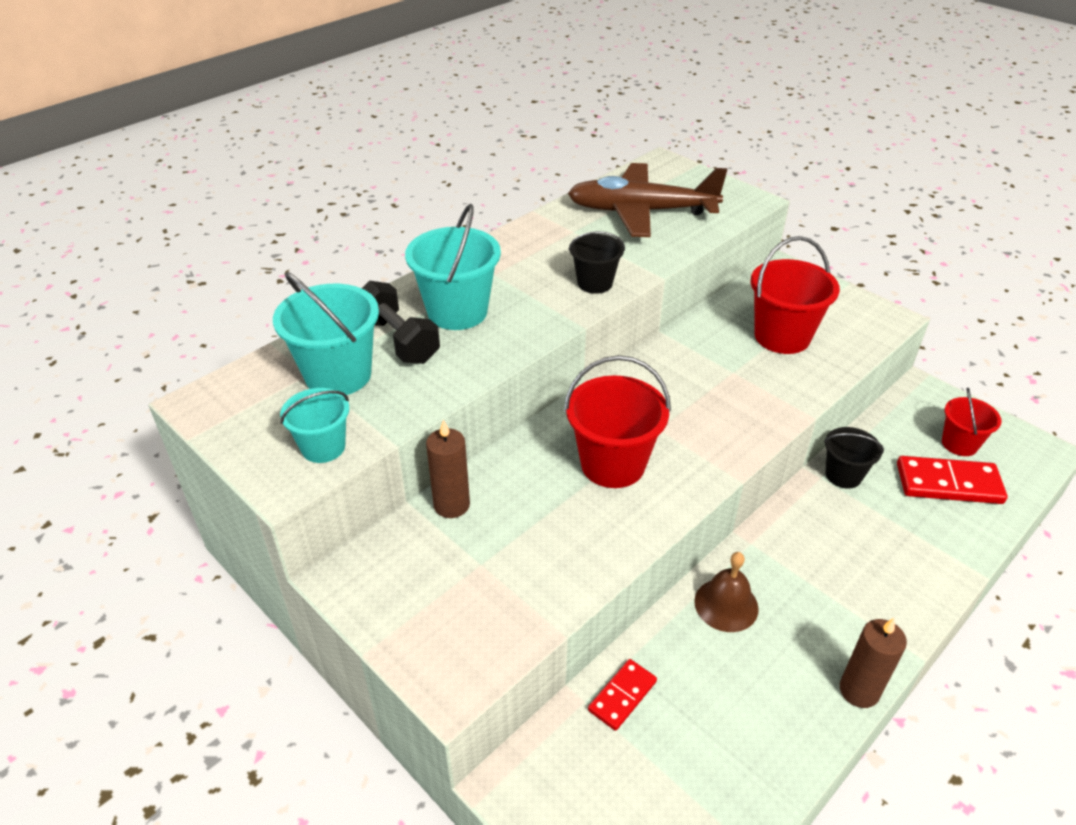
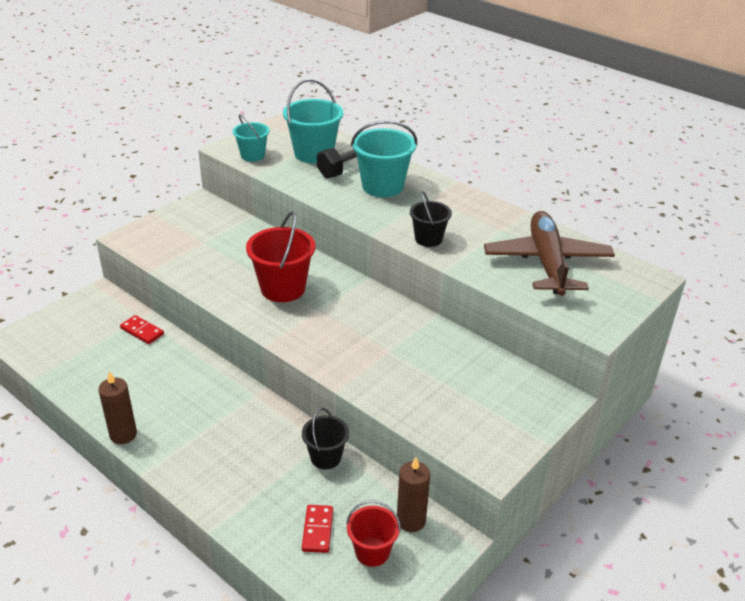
camera: 85 degrees right, 5 degrees down
(451, 505) = (250, 230): brown candle -> brown candle (411, 520)
(726, 605) = (201, 378): brown bell -> none
(782, 336) = (444, 384): red bucket -> none
(948, 484) = (317, 530): red domino -> red domino, size x0.60

